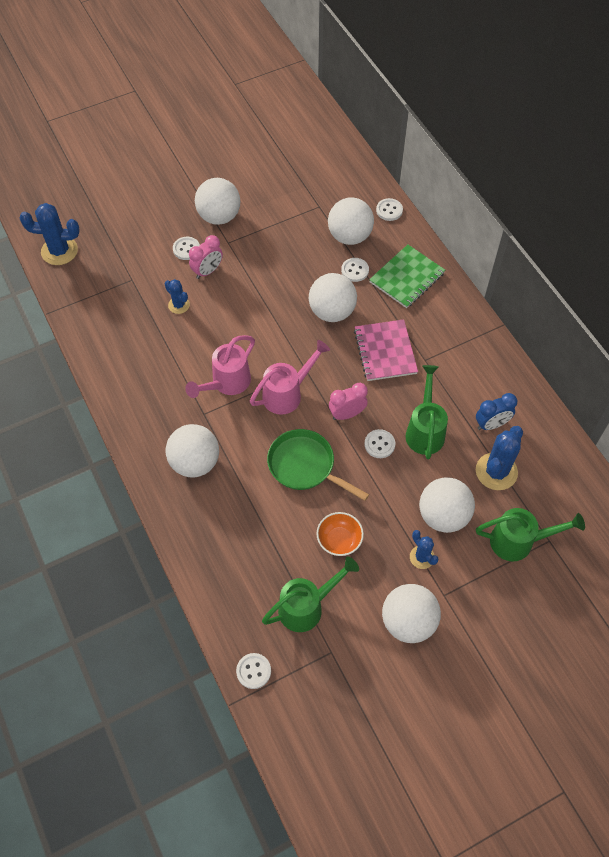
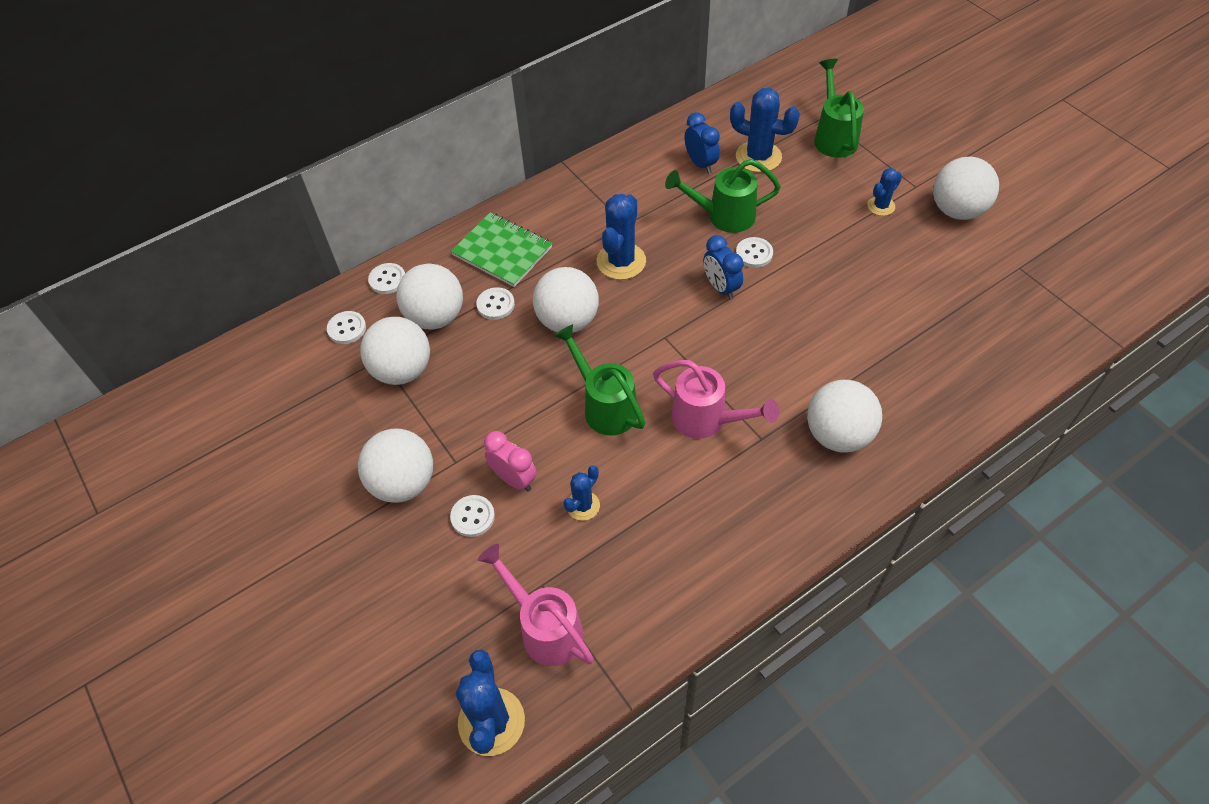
camera: 95 degrees left, 5 degrees down
(253, 671) = (1074, 330): white button -> white button (347, 328)
(287, 394) = (706, 351): pink watering can -> pink watering can (545, 628)
(305, 466) = (805, 319): green pan -> none
(307, 607) = (979, 294): green watering can -> green watering can (605, 406)
(339, 540) = (889, 275): orange bowl -> none
(347, 414) = (721, 287): pink clock -> blue clock
(385, 351) = (621, 261): pink notebook -> blue cactus
(443, 515) = (826, 193): white ball -> white ball (402, 370)

